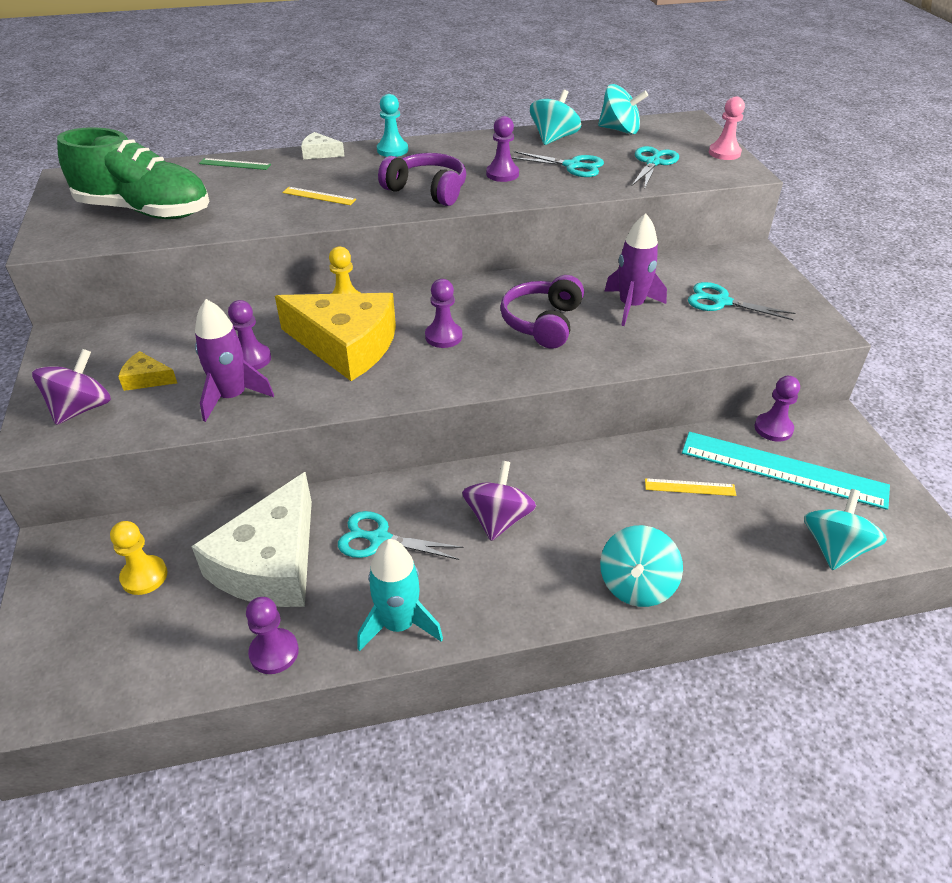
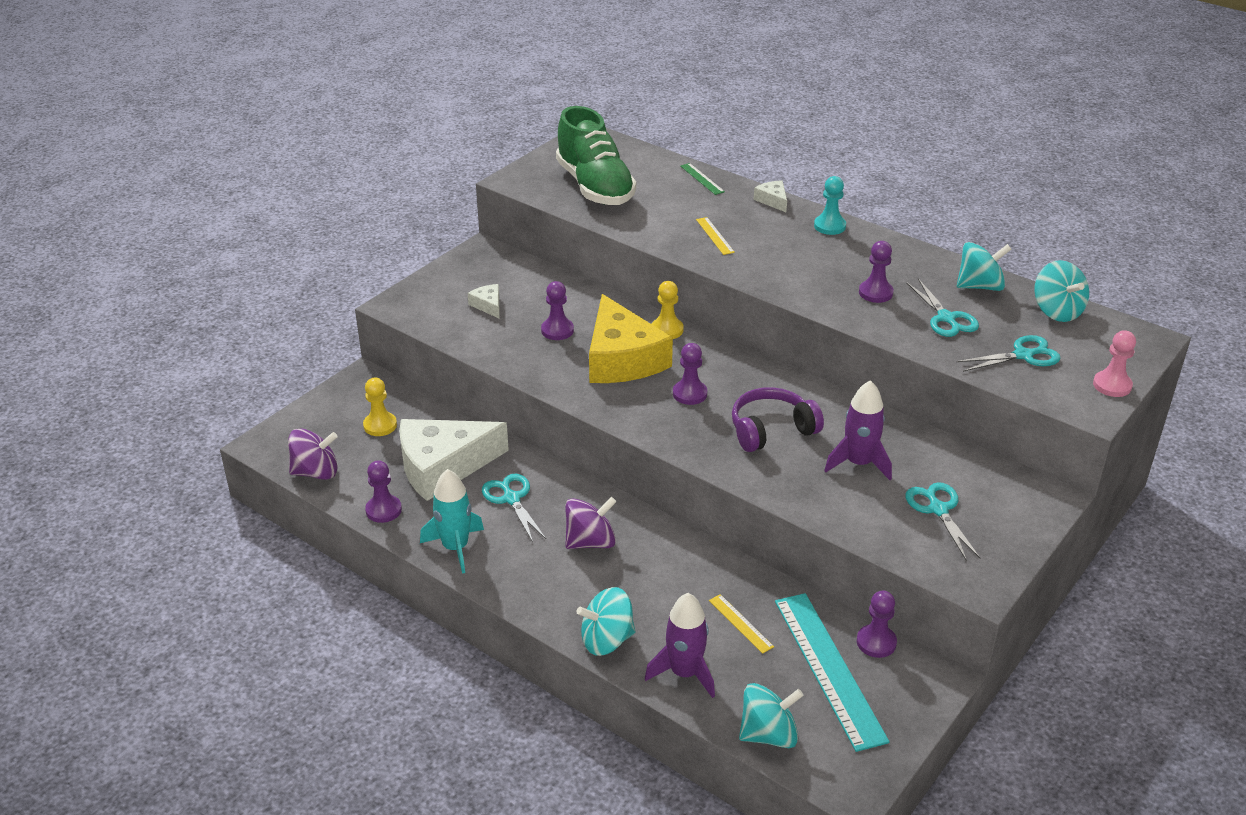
camera: 50 degrees right, 5 degrees down
(81, 408) = (436, 301): purple spinning top -> purple spinning top (316, 472)
(146, 379) = (488, 305): yellow cheese -> white cheese
(232, 397) = (514, 347): purple rocket -> purple rocket (684, 673)
(427, 190) = (795, 274): purple headphones -> none

